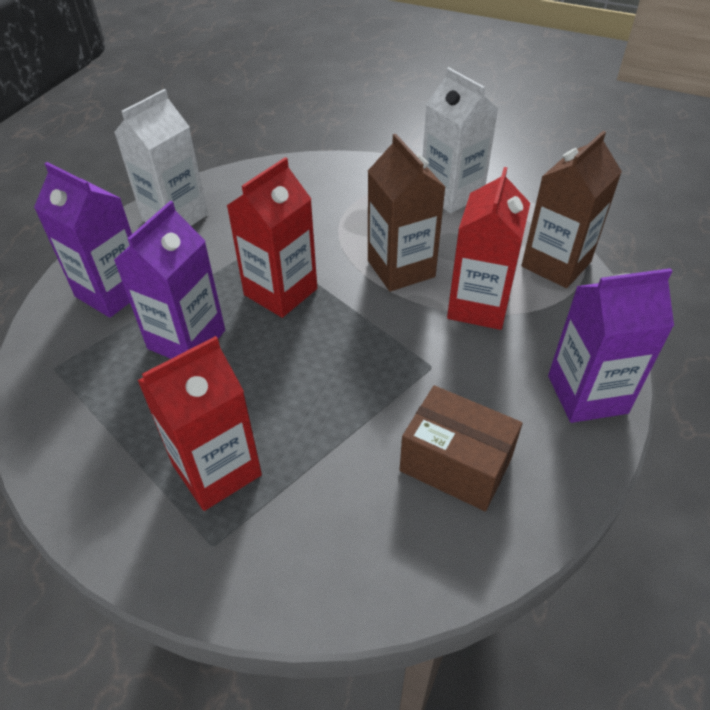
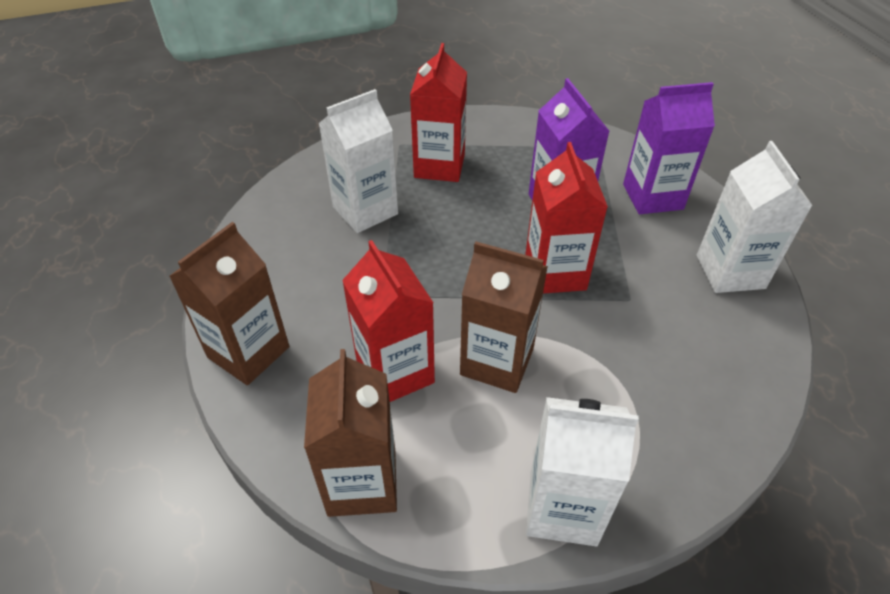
camera: 135 degrees right, 0 degrees up
(358, 469) = (365, 210): none -> white carton
(455, 464) = (310, 248): brown box -> none
(587, 394) = (248, 352): purple carton -> brown carton

